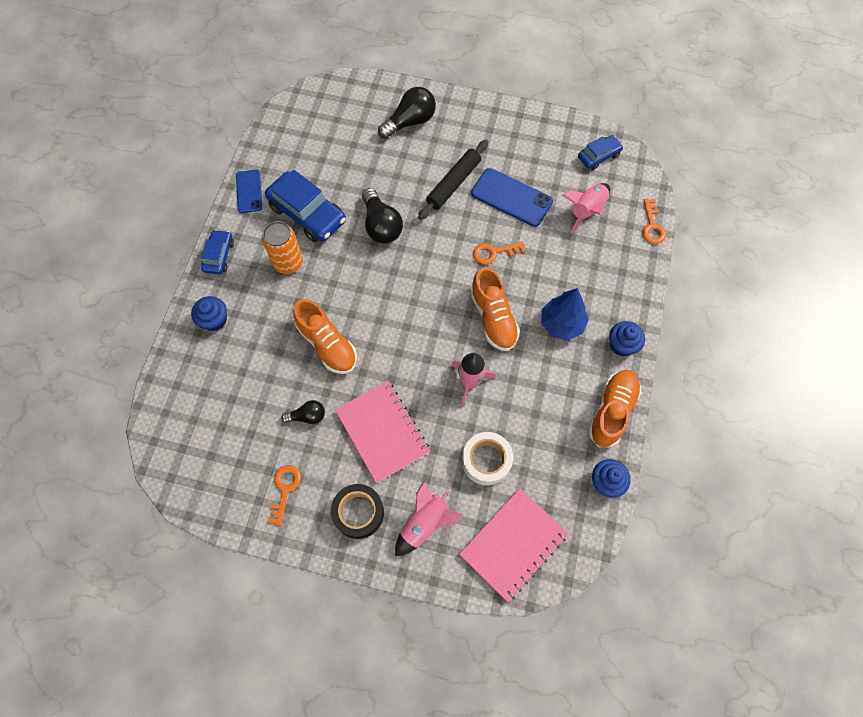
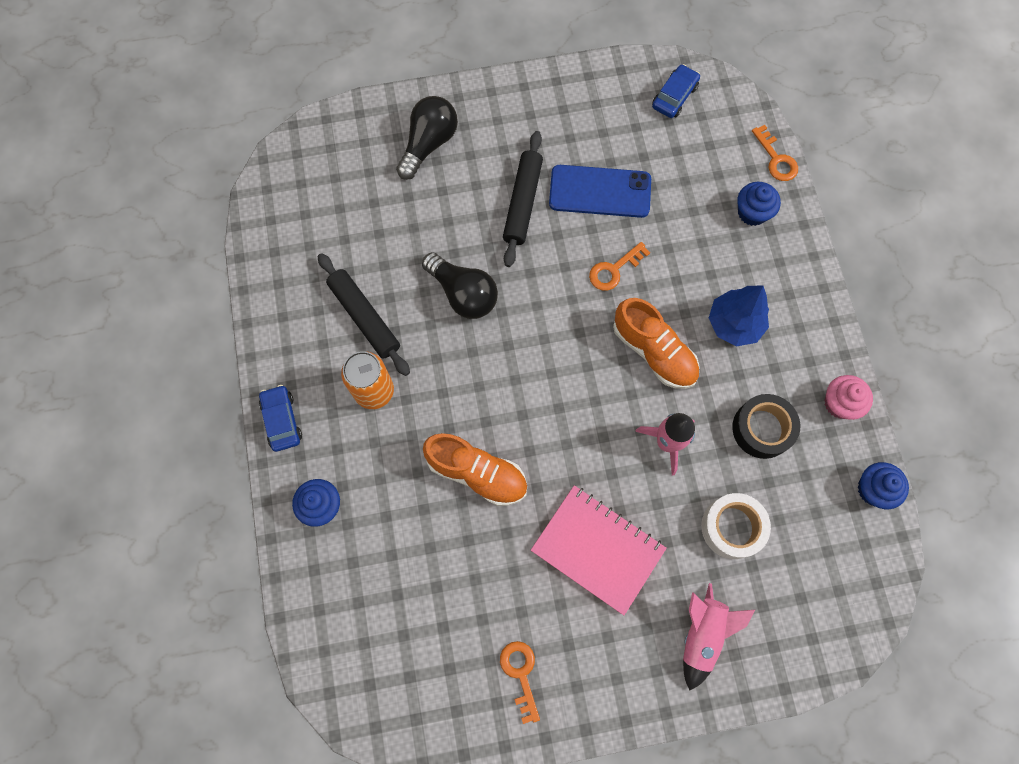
camera: 25 degrees left, 5 degrees up
(249, 191) = (274, 320): blue phone -> none
(307, 213) = (364, 317): blue car -> black rolling pin
(307, 416) = (500, 572): black light bulb -> none
(358, 513) = (620, 659): black tape -> black tape (762, 429)
(513, 544) = (810, 610): pink notebook -> none
(586, 211) = (694, 171): pink rocket -> none
(612, 411) = (839, 403): orange shoe -> pink cupcake
(622, 345) = (812, 319): blue cupcake -> blue cupcake (752, 212)

